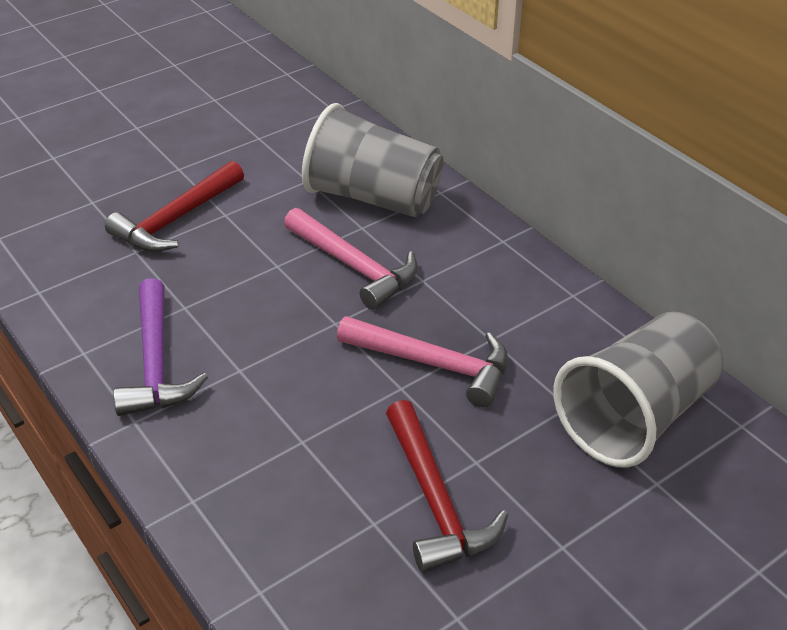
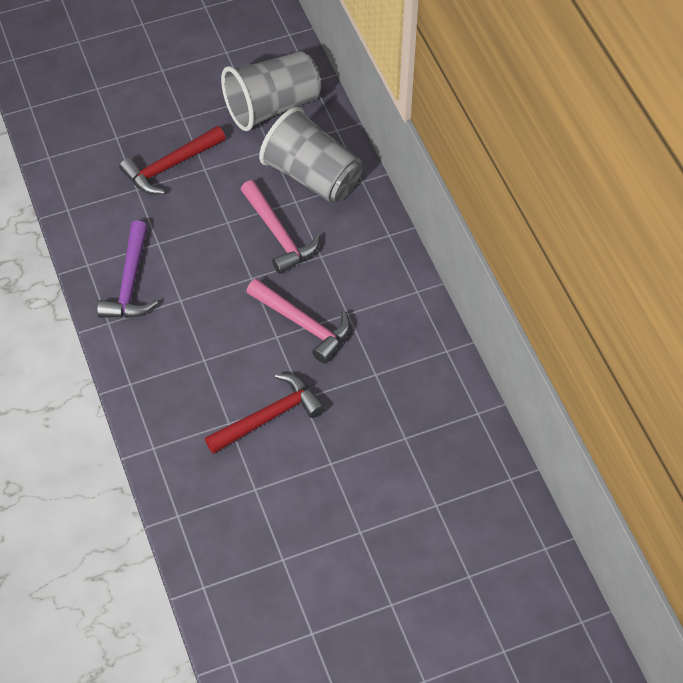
camera: 15 degrees right, 15 degrees up
(435, 500) = (269, 417): red hammer -> red hammer turned 120 degrees counterclockwise
(635, 416) = (414, 391): grey cup -> grey cup (272, 107)

